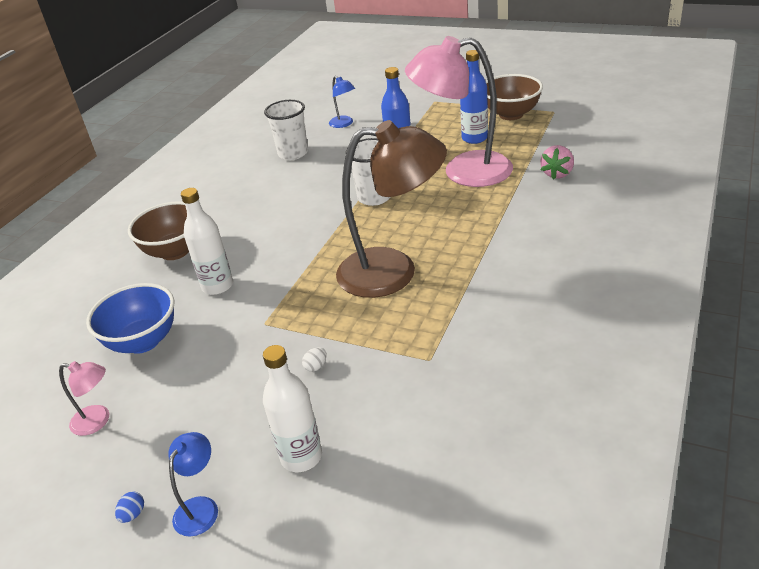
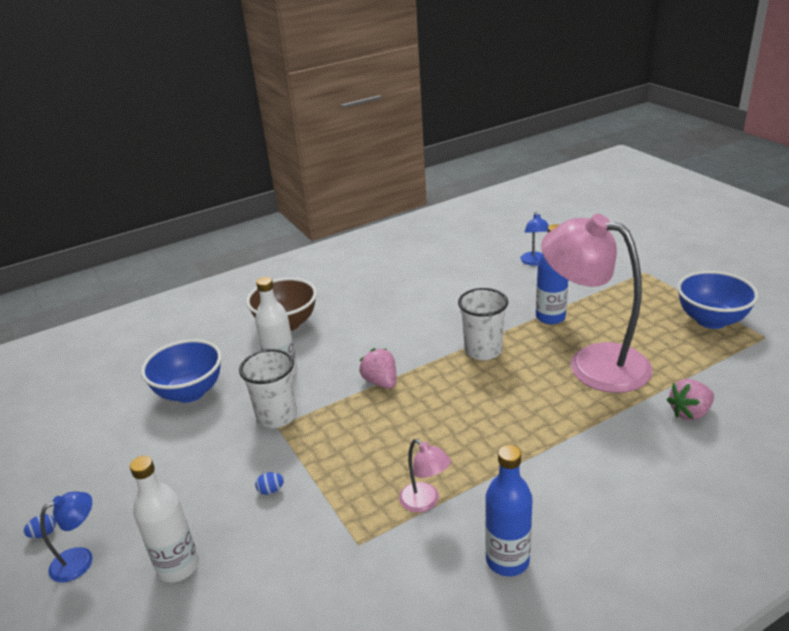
camera: 35 degrees right, 5 degrees down
(98, 421) = (101, 442): pink lamp -> pink lamp (425, 502)
(293, 153) = (461, 273): white cup -> white cup (277, 416)
(316, 366) = (271, 490): white egg -> blue egg
(317, 253) = (381, 382): none -> pink strawberry
(393, 272) = (421, 436): brown lamp -> none
(474, 138) = (643, 331): blue bottle -> blue bottle (507, 560)
(511, 114) = (711, 320): brown bowl -> blue bowl

